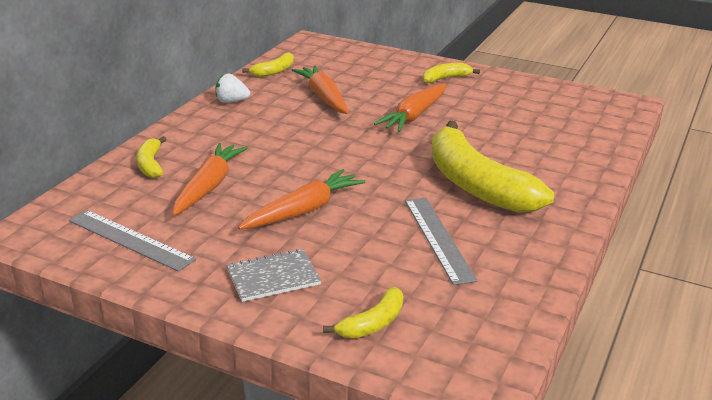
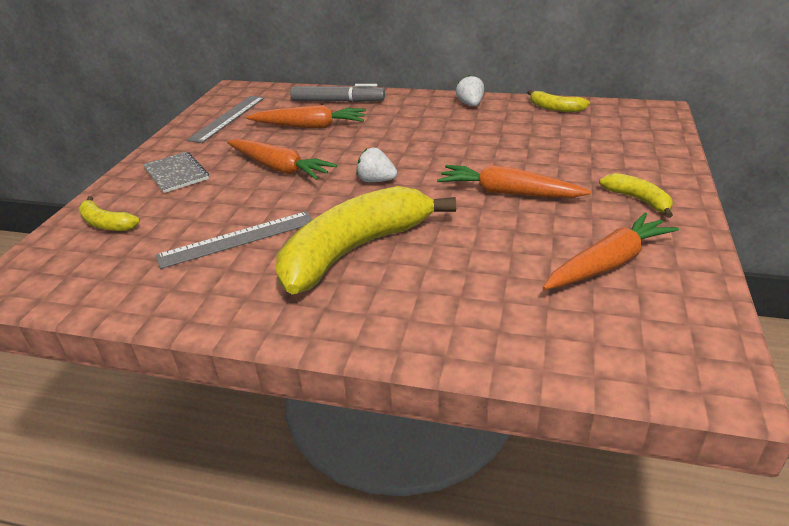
camera: 80 degrees right, 5 degrees up
(151, 164) = (338, 101): yellow banana -> grey marker
(323, 97) = (514, 139): orange carrot -> orange carrot (608, 263)
(362, 163) = (376, 180): none -> white strawberry

